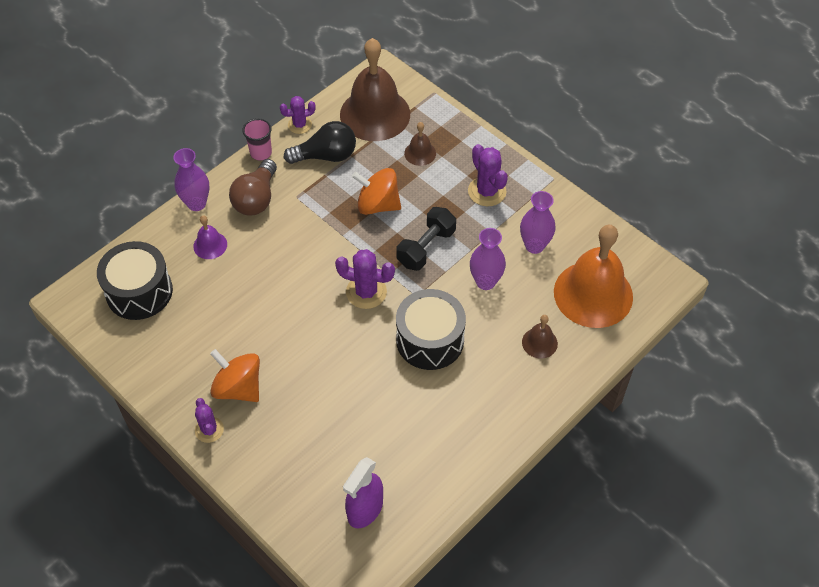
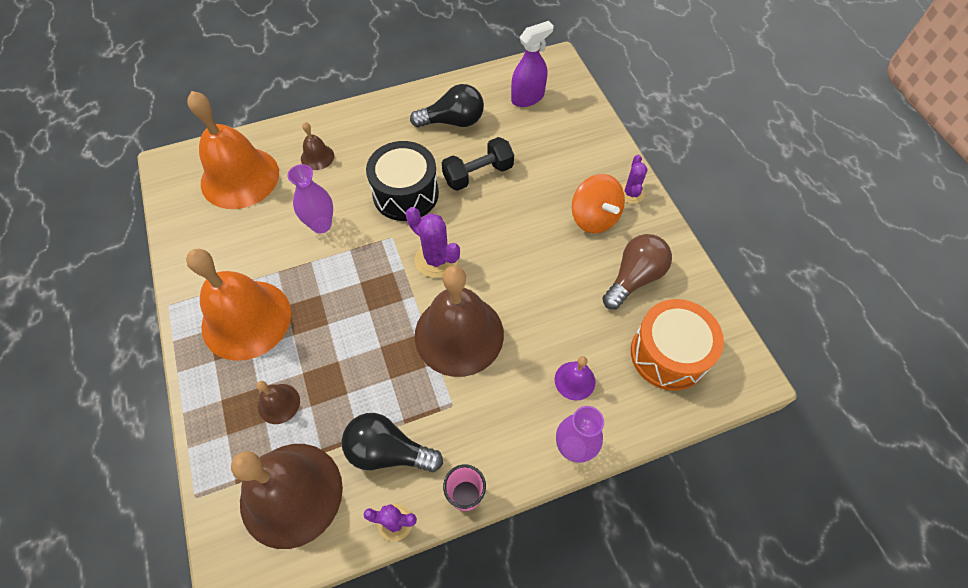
camera: 155 degrees left, 5 degrees up
(139, 291) = (668, 354): black drum -> orange drum
(256, 199) = (499, 423): brown light bulb -> brown light bulb (634, 278)
(315, 243) = (459, 334): none -> brown bell
(377, 205) = (368, 353): orange spinning top -> none
(426, 248) = (351, 281): black dumbbell -> black dumbbell (478, 174)
(431, 440) = (453, 121): none -> black light bulb
(487, 191) = (246, 319): purple cactus -> orange bell
(534, 245) = (250, 241): purple vase -> none

